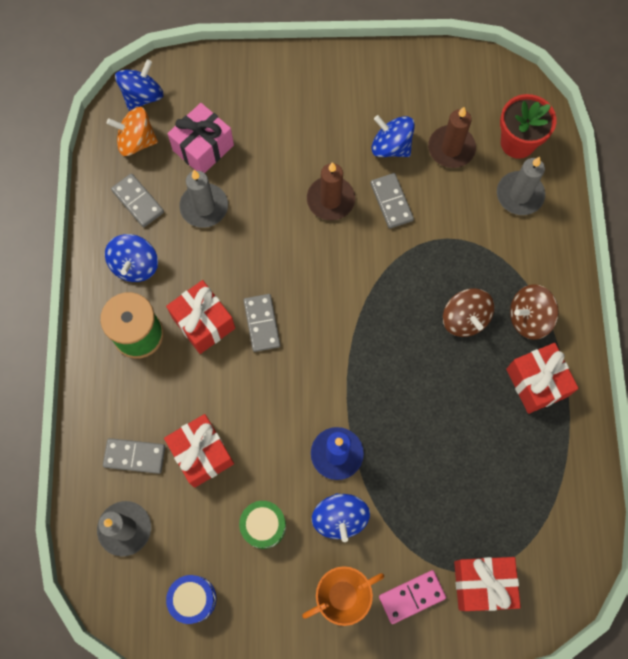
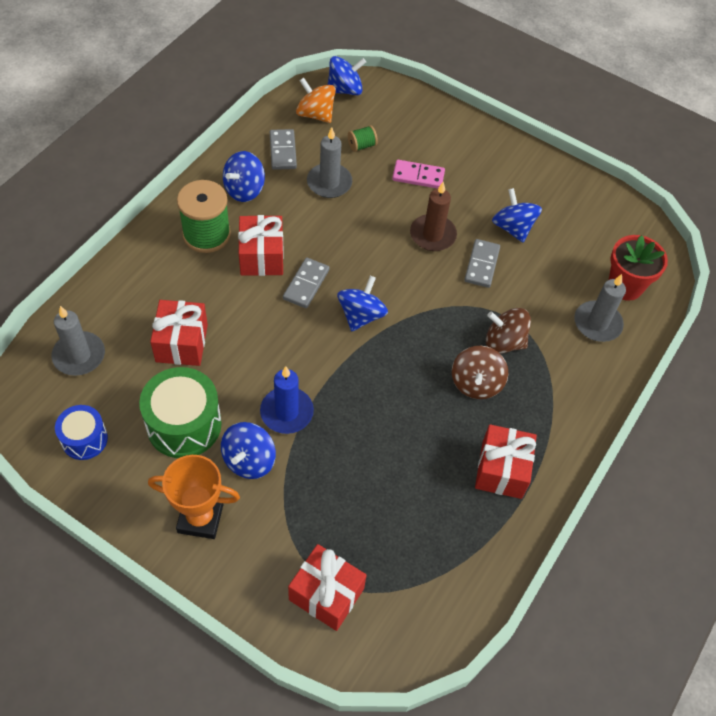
camera: 30 degrees right, 15 degrees down
(134, 456) = (130, 312): grey domino -> none
(203, 148) = (362, 145): pink gift -> green spool
(263, 526) = (184, 424): green drum -> green drum, size x1.66
(329, 321) = (361, 315): none -> blue spinning top
(412, 596) = (257, 560): pink domino -> pink domino (418, 176)
(451, 148) = (563, 257): brown candle -> none
(528, 318) = (533, 417): brown spinning top -> brown spinning top (504, 342)

